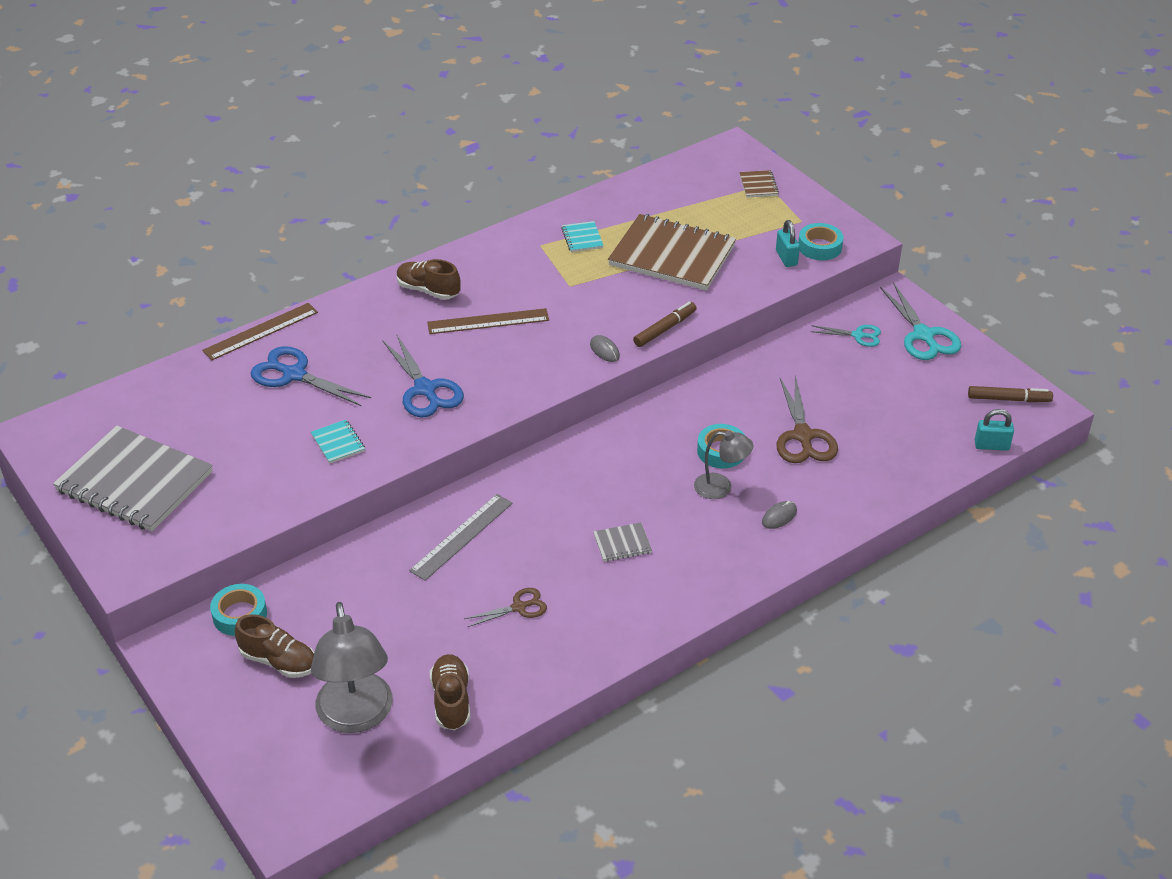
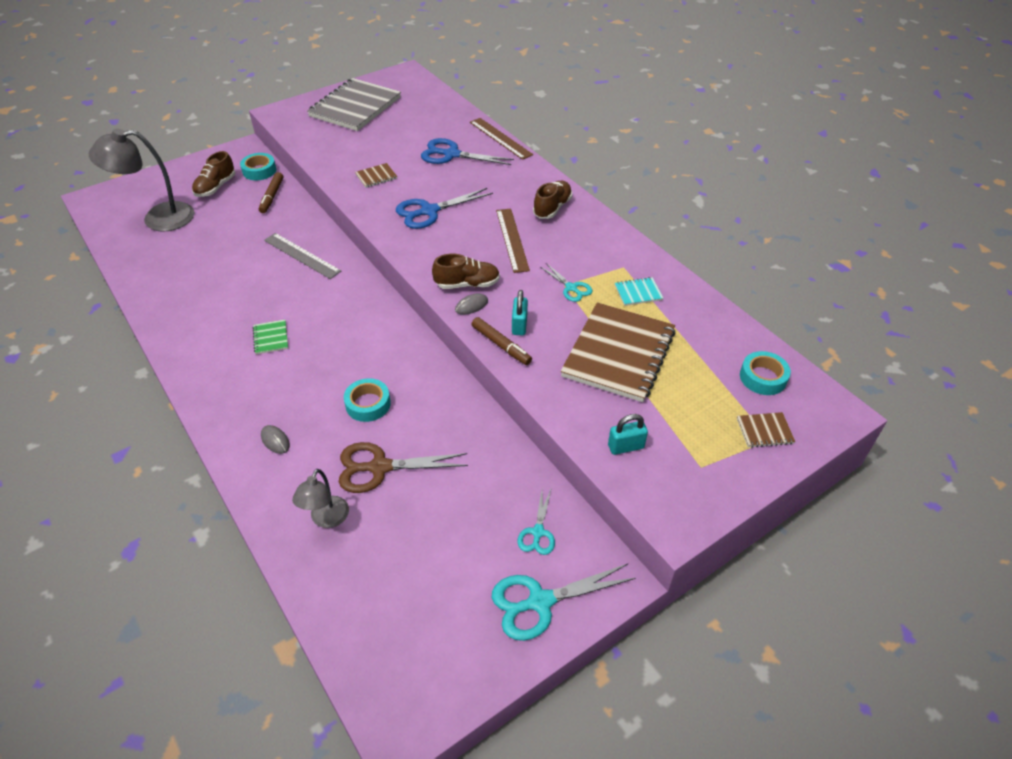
camera: 90 degrees right, 5 degrees up
(294, 375) = (451, 154): blue scissors -> blue scissors turned 105 degrees counterclockwise
(338, 443) = (376, 176): turquoise notebook -> brown notebook
(451, 700) = (152, 256): brown shoe -> brown shoe (467, 284)
(519, 607) = (223, 284): brown scissors -> none
(574, 281) = (571, 288): none -> turquoise scissors
(622, 543) = (271, 338): grey notebook -> green notebook
(721, 488) = (321, 401): grey lamp -> grey lamp (326, 519)
(819, 247) = (651, 480): turquoise tape -> turquoise tape (763, 377)
(991, 445) = (339, 647): turquoise padlock -> turquoise padlock (519, 325)
(1009, 399) = (417, 683): brown marker -> brown marker (272, 196)

